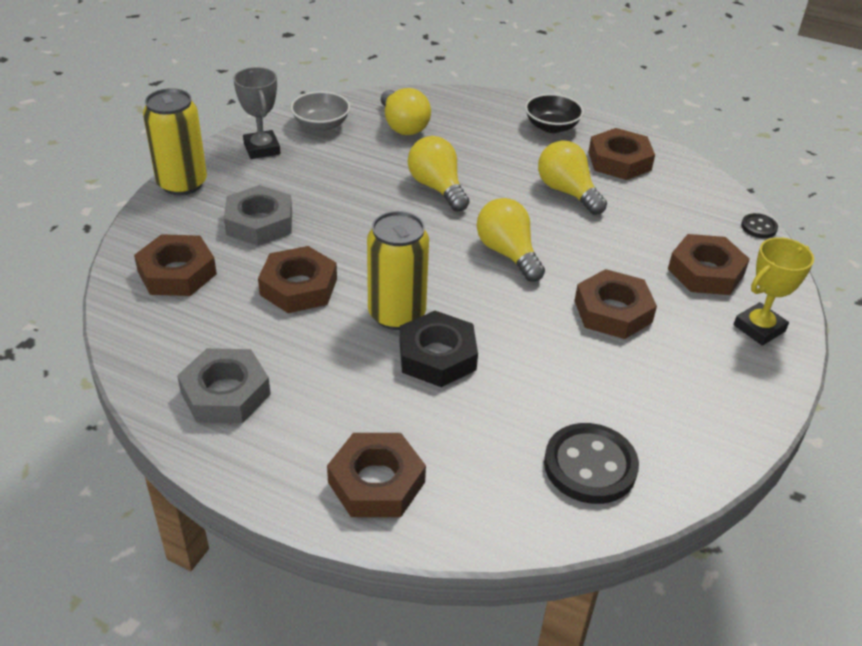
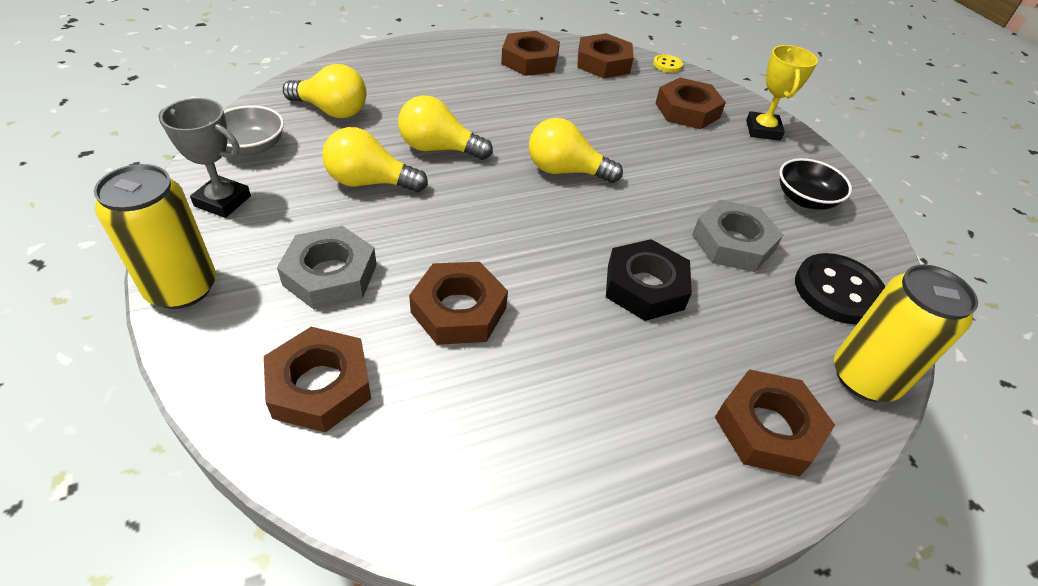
camera: 50 degrees left, 5 degrees up
(225, 393) = (552, 466): grey nut -> grey nut (733, 243)
(397, 314) = (568, 275): yellow can -> yellow can (864, 378)
(551, 127) = (449, 56): black bowl -> black bowl (805, 199)
(567, 192) = (532, 101): yellow light bulb -> yellow light bulb (370, 182)
(613, 311) = (685, 171): brown nut -> brown nut (603, 63)
(758, 227) = (667, 65): black button -> yellow button

